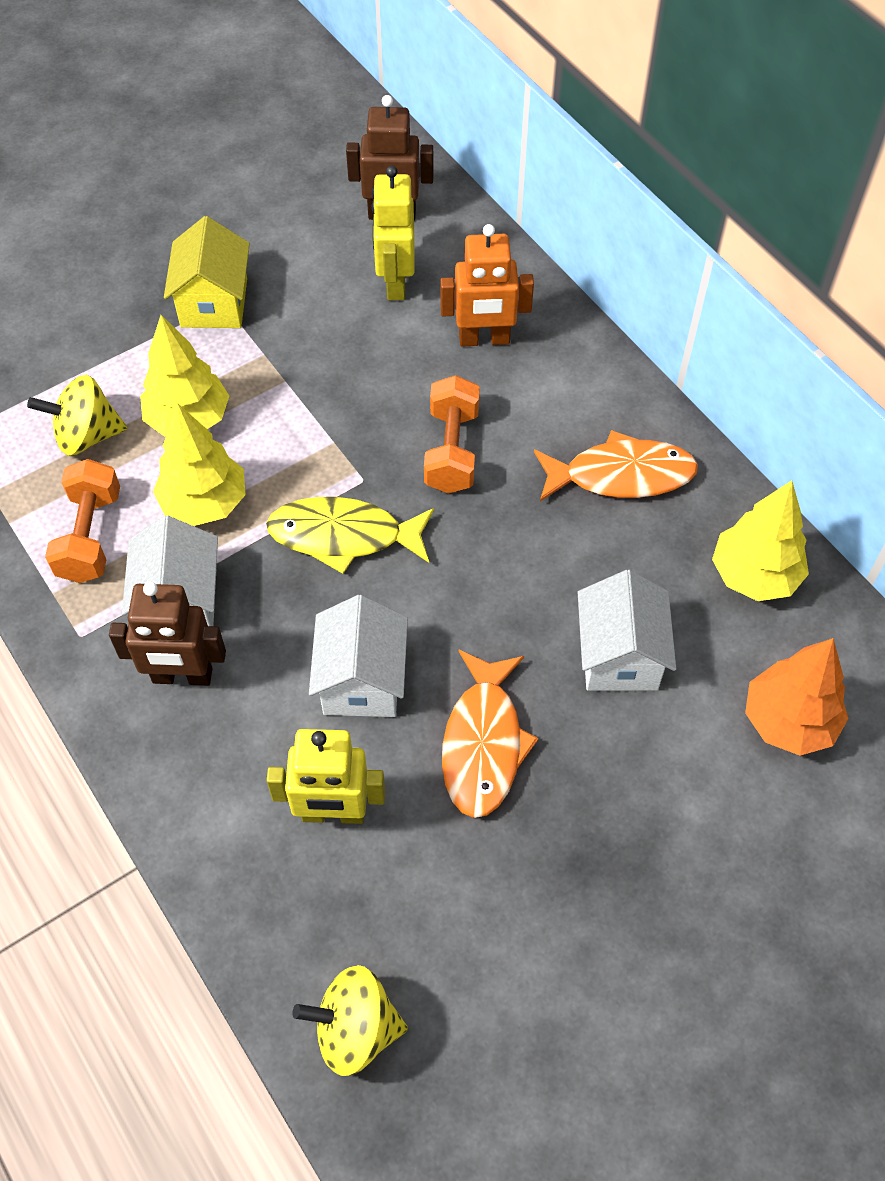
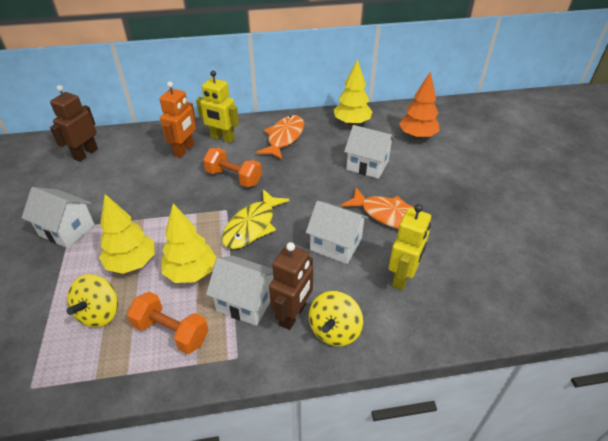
camera: 65 degrees left, 15 degrees down
(214, 303) = (67, 230): yellow house -> white house
(355, 1029) = (519, 304): yellow spinning top -> yellow spinning top (334, 330)
(395, 282) = (125, 165): yellow robot -> yellow robot (222, 138)

